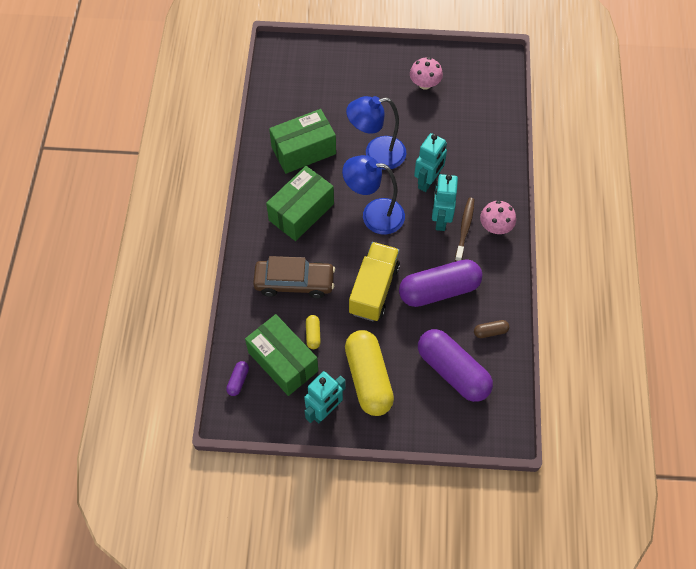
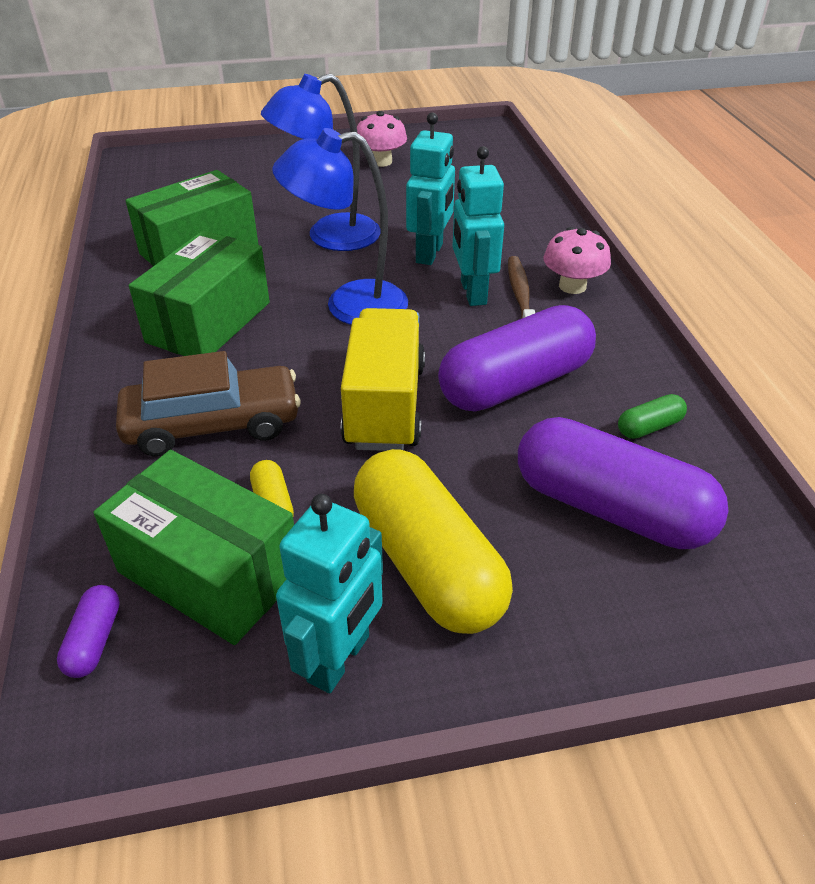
camera: 15 degrees left, 20 degrees down
(490, 331) = (649, 427): brown capsule -> green capsule

